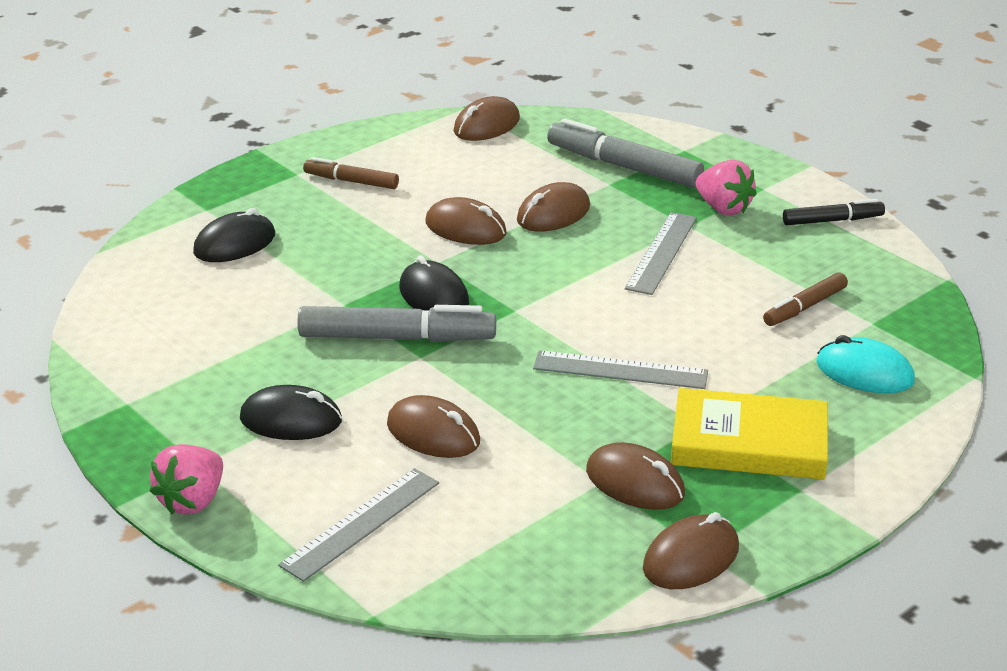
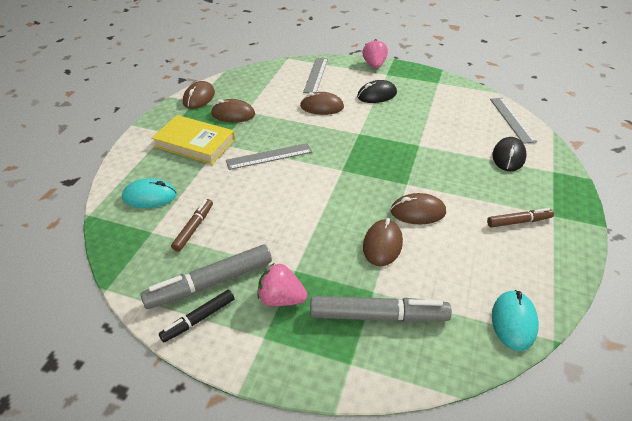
camera: 150 degrees right, 10 degrees up
(397, 338) = (377, 137): grey marker -> grey marker (210, 283)
(434, 296) = (386, 163): black mouse -> none
(486, 125) = (513, 321): brown mouse -> turquoise mouse
(662, 253) = (296, 238): grey ruler -> grey ruler (512, 119)
(749, 443) = (195, 143): yellow book -> yellow book turned 45 degrees clockwise

